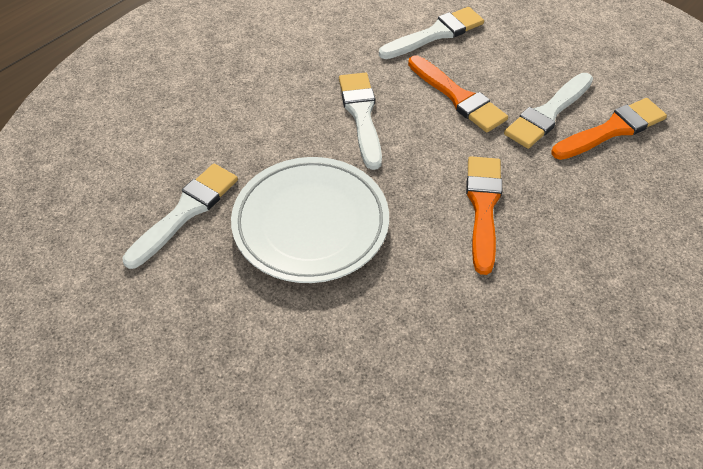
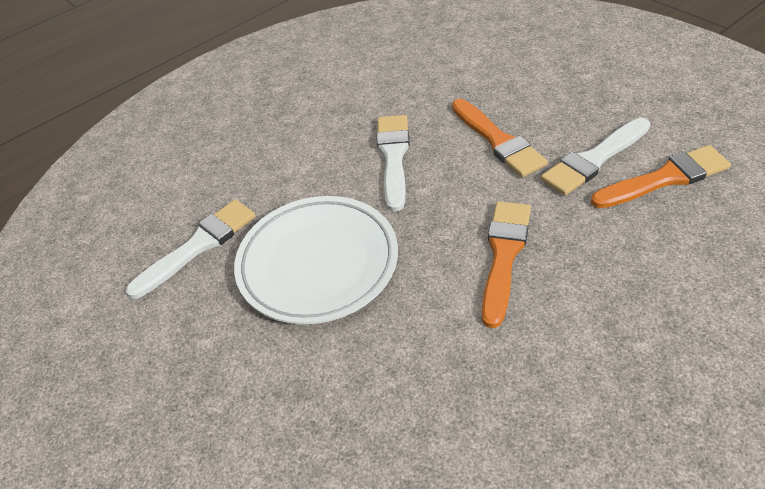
camera: 15 degrees right, 5 degrees down
(435, 34) = (486, 78): white brush -> none

